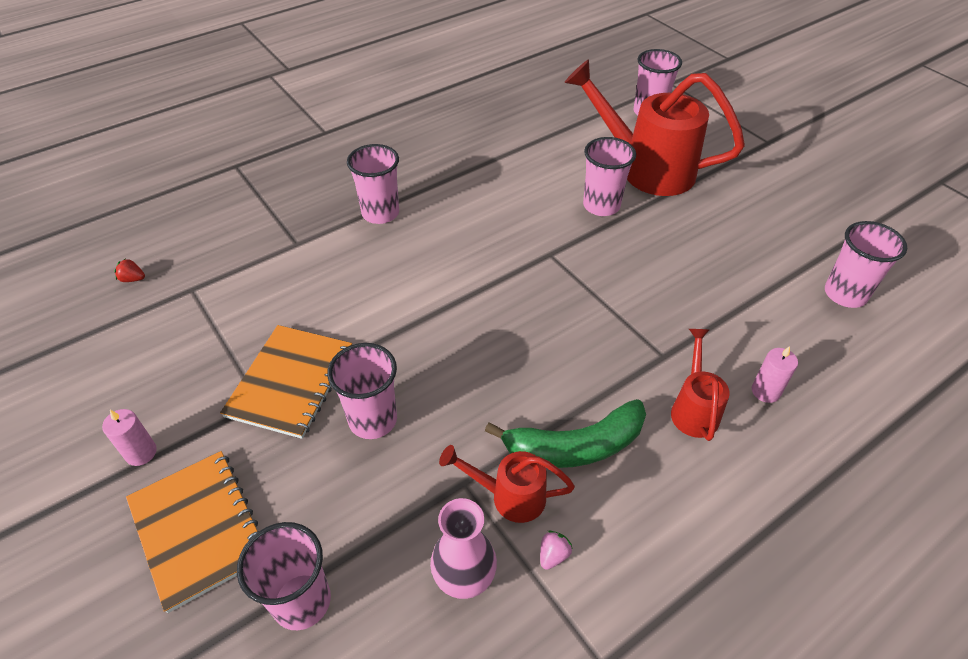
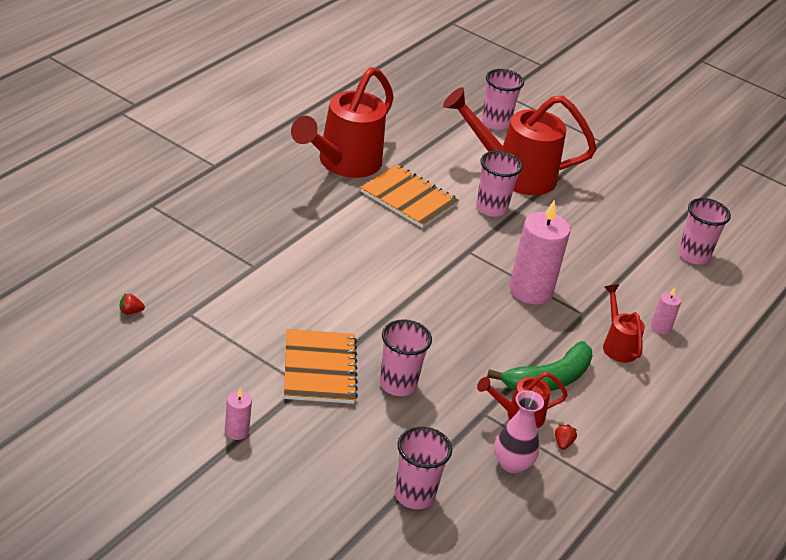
camera: 25 degrees left, 10 degrees down
(198, 529) = (315, 469): orange notebook -> orange notebook (408, 198)
(380, 213) = (312, 233): pink cup -> none
(457, 142) = (342, 164): none -> red watering can
(553, 555) = (563, 443): pink strawberry -> red strawberry
(605, 314) = (530, 290): none -> pink candle

